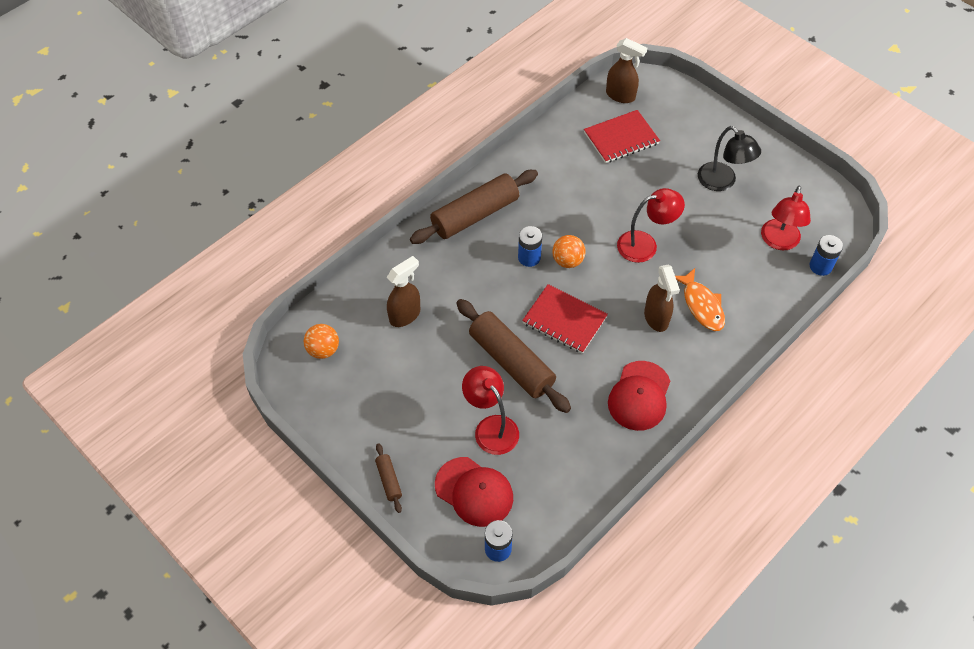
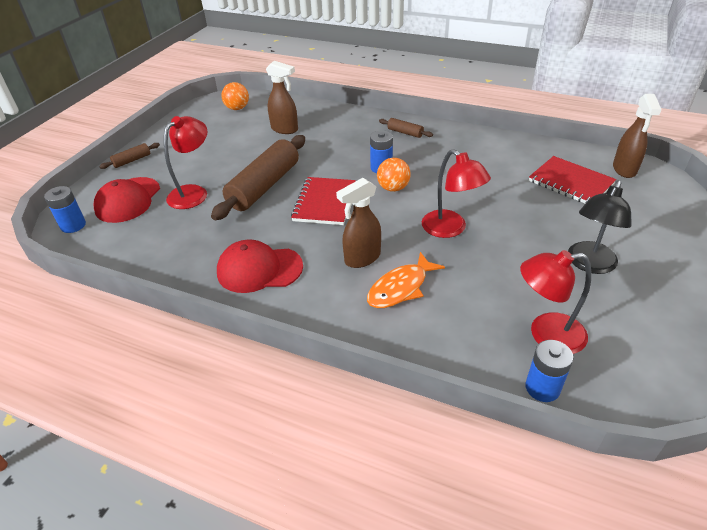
camera: 70 degrees right, 15 degrees down
(475, 215) = (405, 133): brown rolling pin -> brown rolling pin, size x0.44

